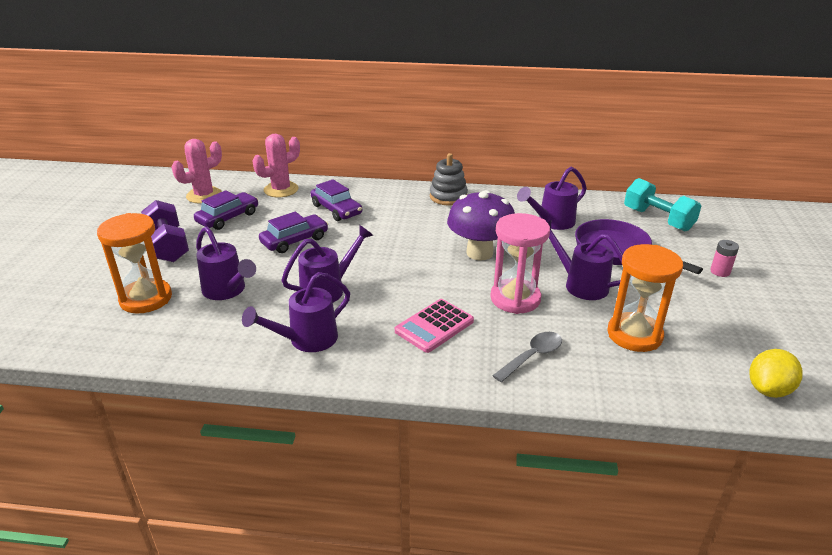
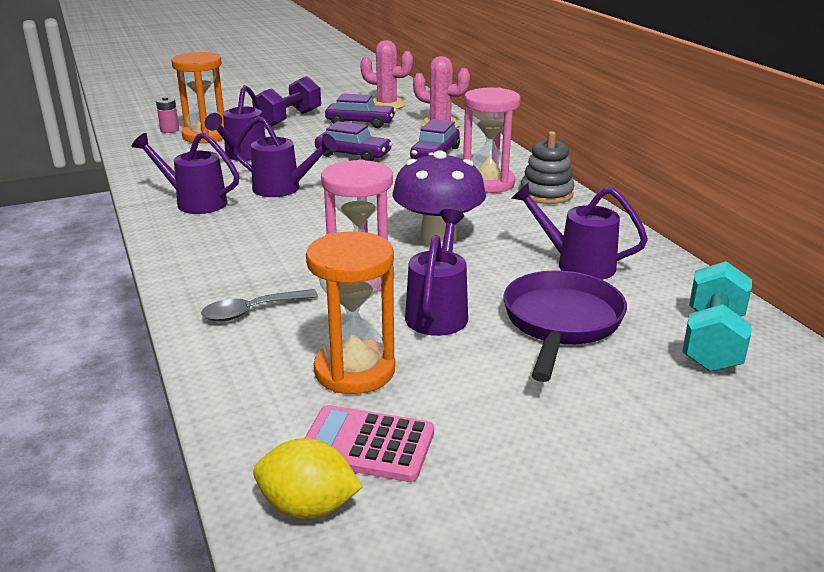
camera: 60 degrees right, 5 degrees down
(410, 208) = (488, 183): none -> pink hourglass
(434, 326) = (264, 249): pink calculator -> pink calculator (367, 445)
(532, 356) = (252, 311): grey spoon -> grey spoon turned 135 degrees clockwise
(720, 271) = (616, 423): pink battery -> pink battery (169, 130)

